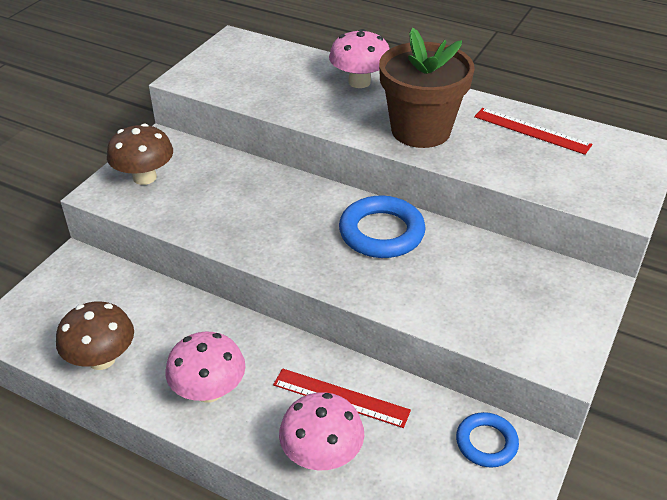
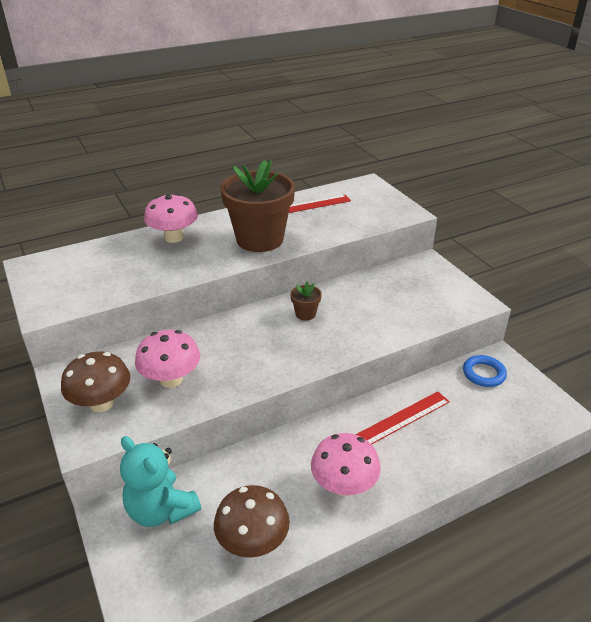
camera: 55 degrees left, 5 degrees down
(97, 286) = (161, 510): none -> turquoise teddy bear
(322, 455) = (446, 451): pink mushroom -> pink mushroom (171, 379)
(381, 232) = (305, 314): blue ring -> brown flower pot

